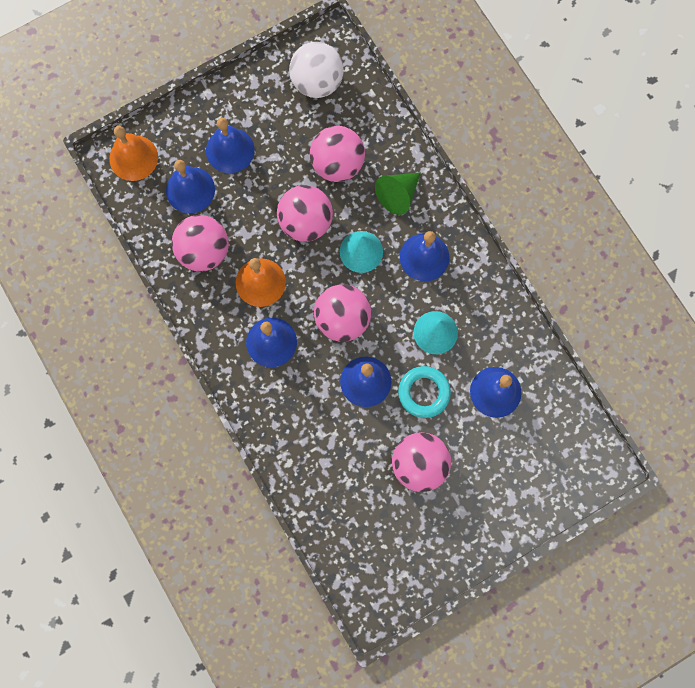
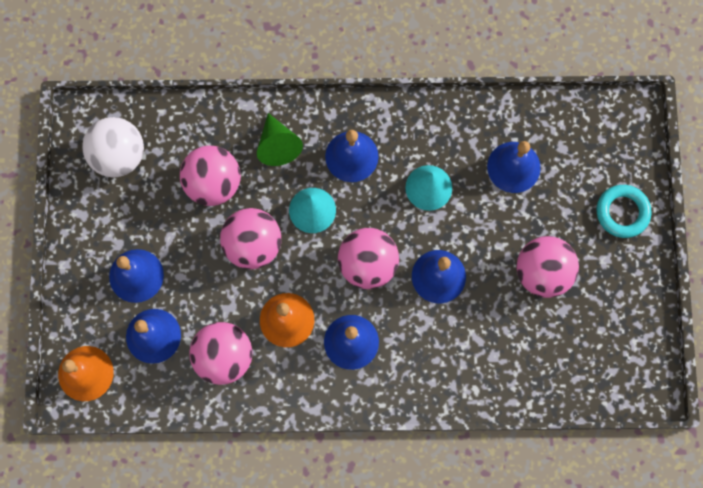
camera: 60 degrees left, 0 degrees up
(424, 392) = (478, 230): turquoise ring -> turquoise ring (622, 212)

